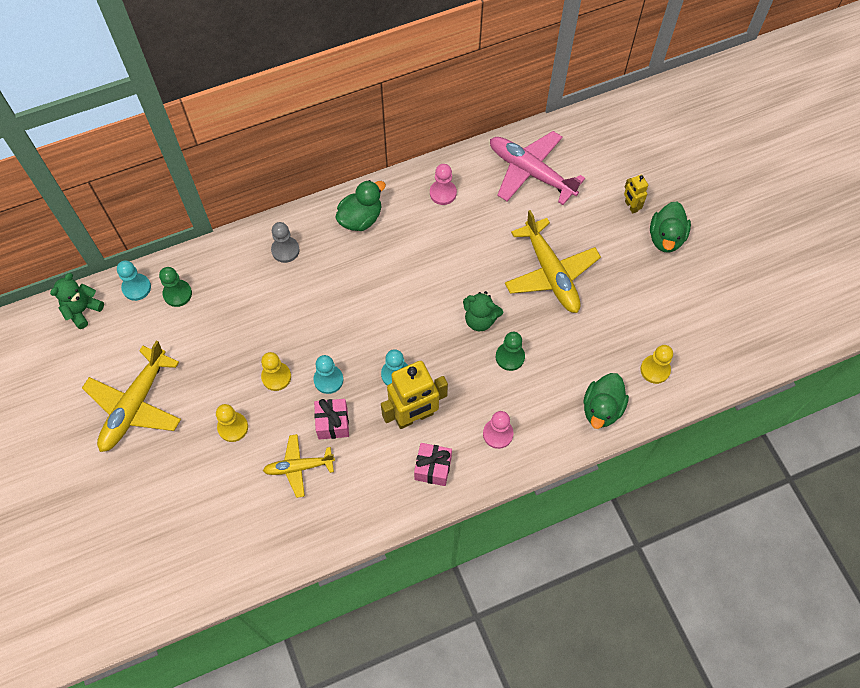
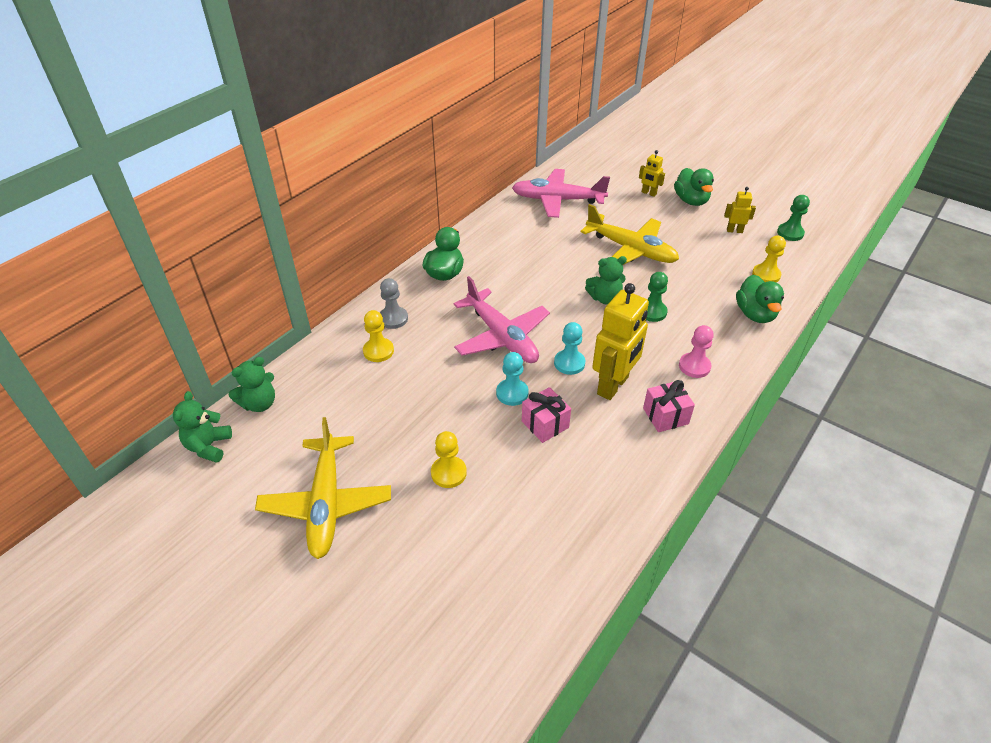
camera: 30 degrees left, 20 degrees down
(136, 288) = (259, 403): turquoise pawn -> green teddy bear
(177, 294) = (308, 391): green pawn -> green pawn (790, 233)
(276, 377) = (460, 413): yellow pawn -> yellow pawn (378, 351)
(299, 467) = (542, 474): yellow plane -> none
(360, 316) = (501, 336): none -> pink plane
(443, 193) = (500, 234): pink pawn -> none
(675, 299) = (734, 230): none -> yellow robot

